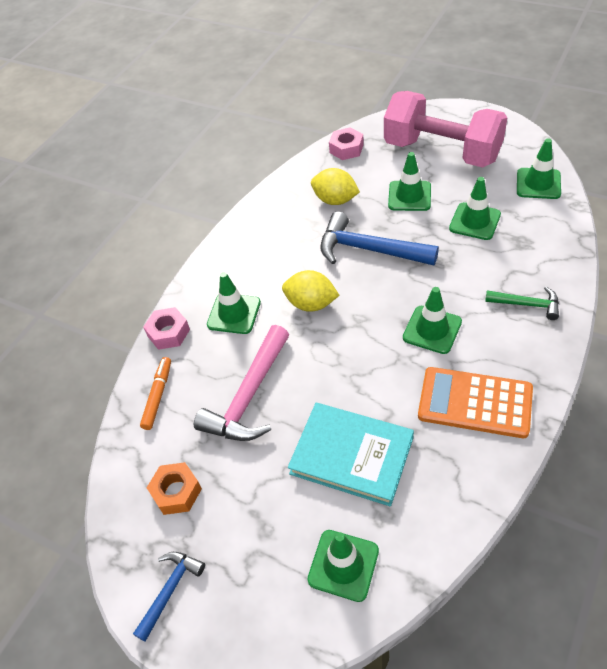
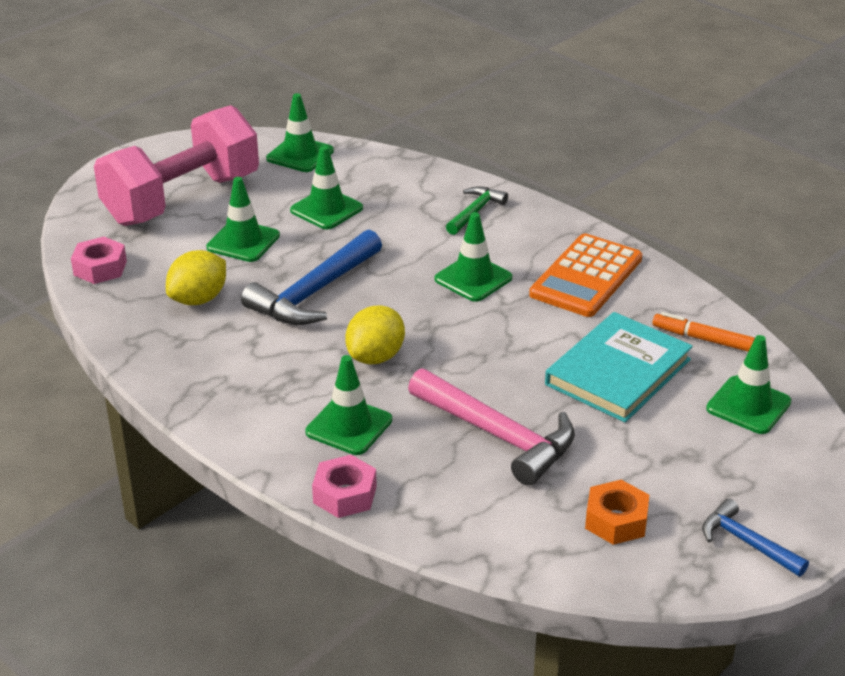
camera: 80 degrees left, 15 degrees down
(158, 396) = (455, 519): orange marker -> orange marker (702, 339)

